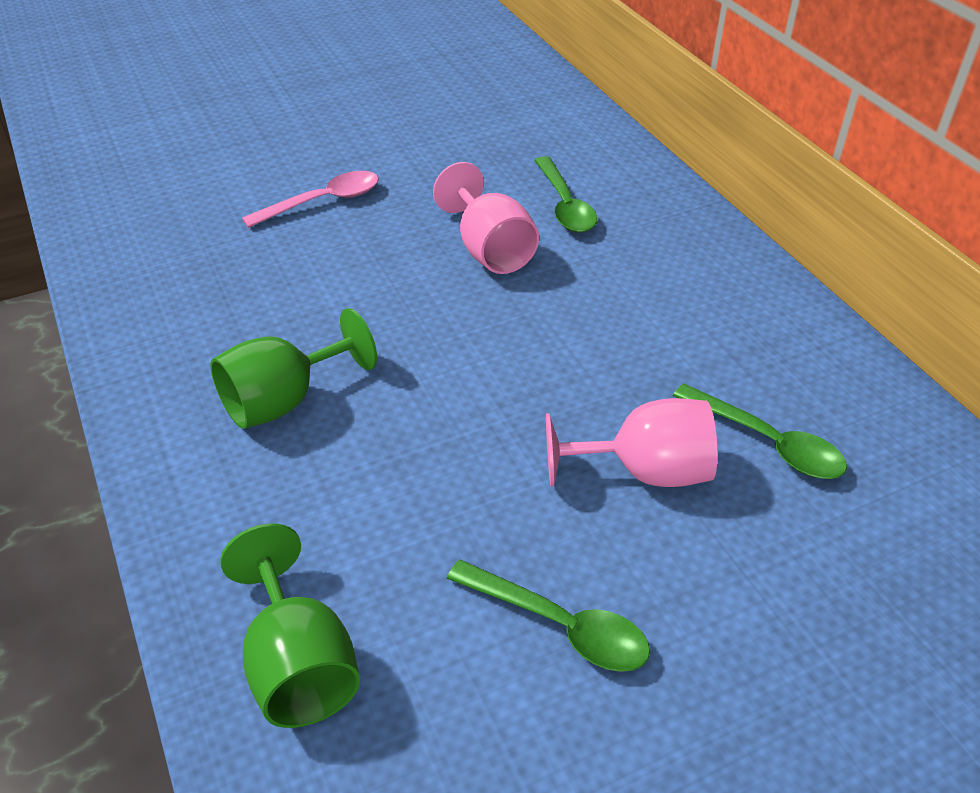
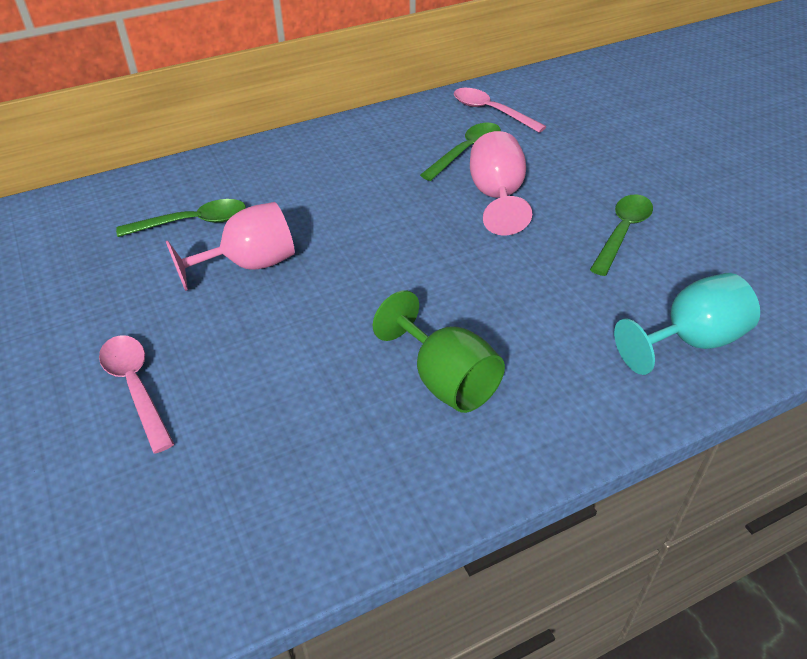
camera: 90 degrees left, 0 degrees up
(299, 663) = (689, 341): green goblet -> turquoise goblet
(911, 483) = (491, 111): none -> pink spoon

